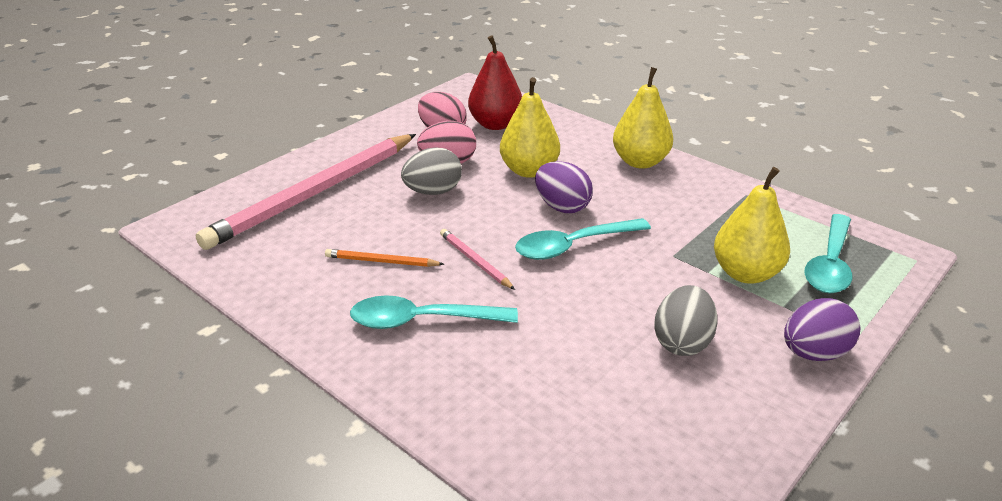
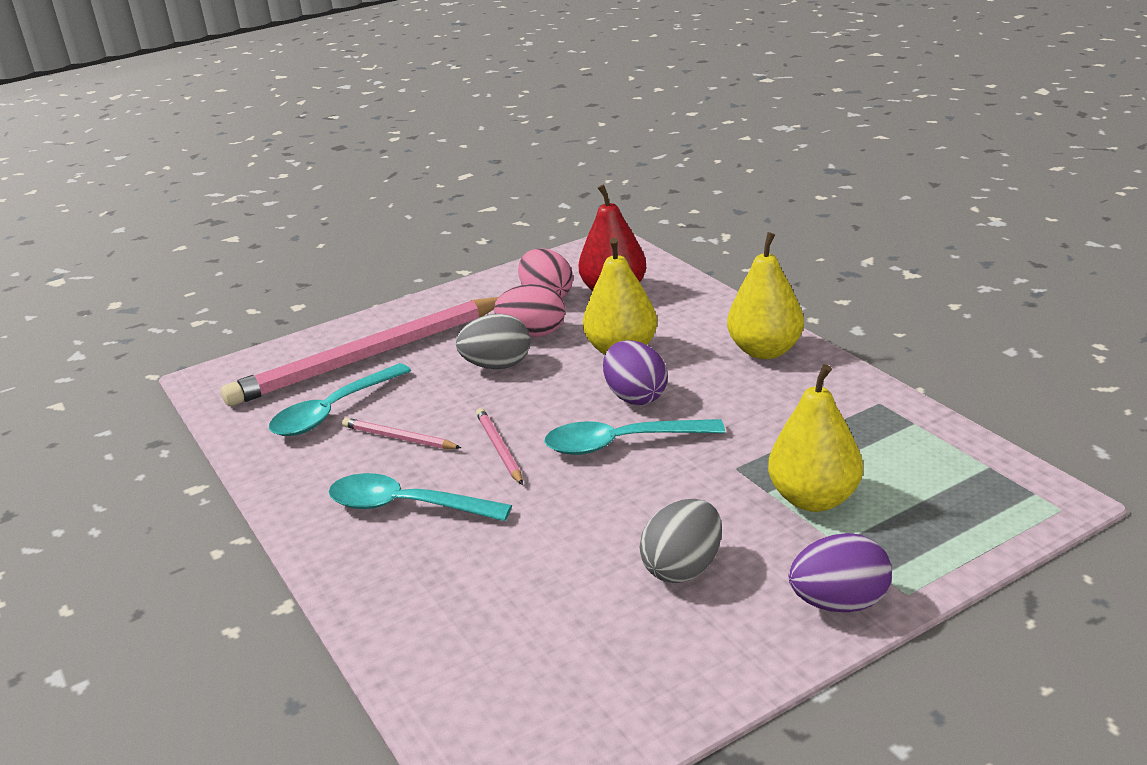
camera: 20 degrees right, 5 degrees down
(381, 261) = (398, 438): orange pencil -> pink pencil
(830, 264) = (933, 501): turquoise spoon -> turquoise spoon (333, 411)

